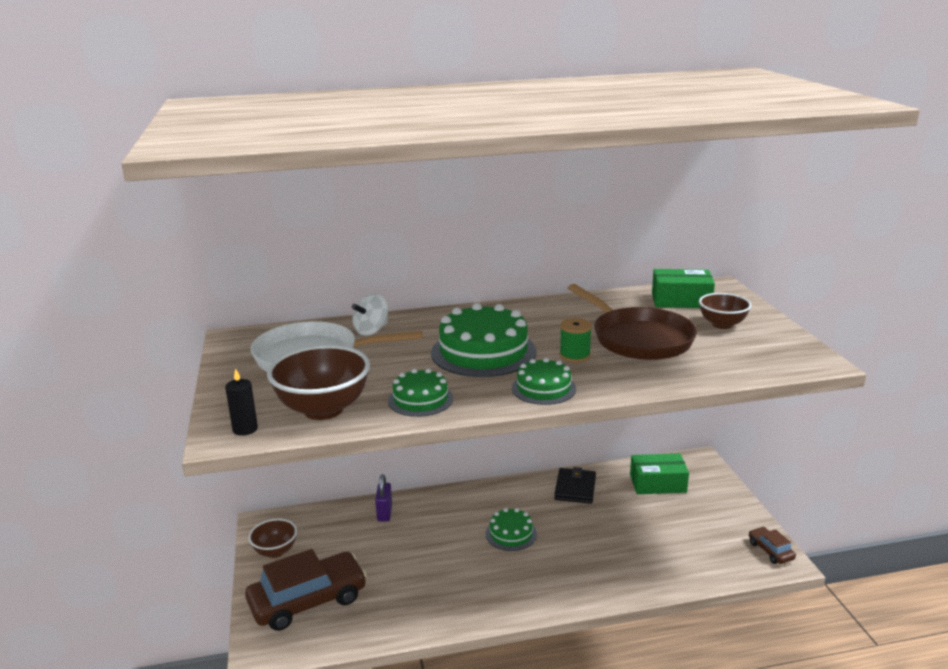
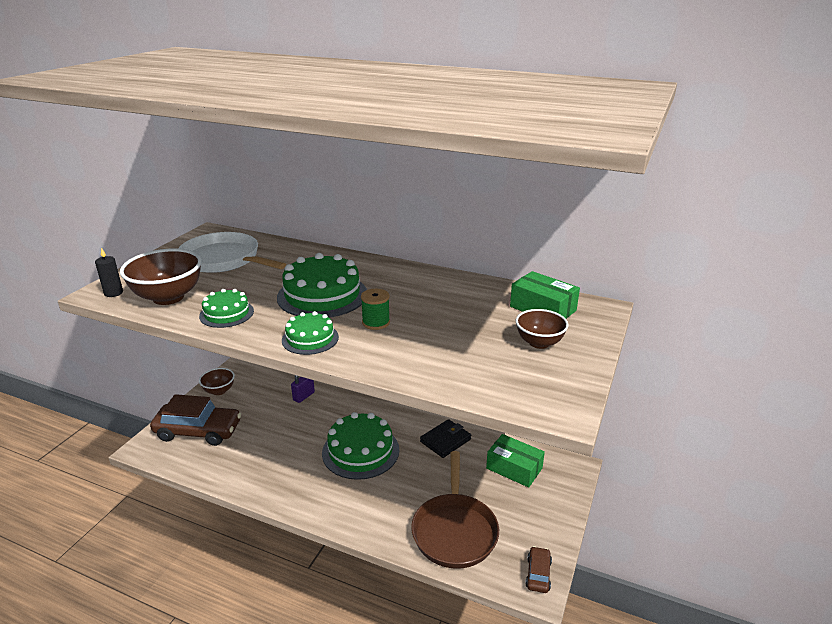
camera: 35 degrees right, 5 degrees up
(371, 330) = (285, 254): white spinning top -> none
(511, 534) = (360, 451): green cake -> green cake, size x1.79
(638, 339) = (447, 328): brown pan -> brown pan (454, 530)

